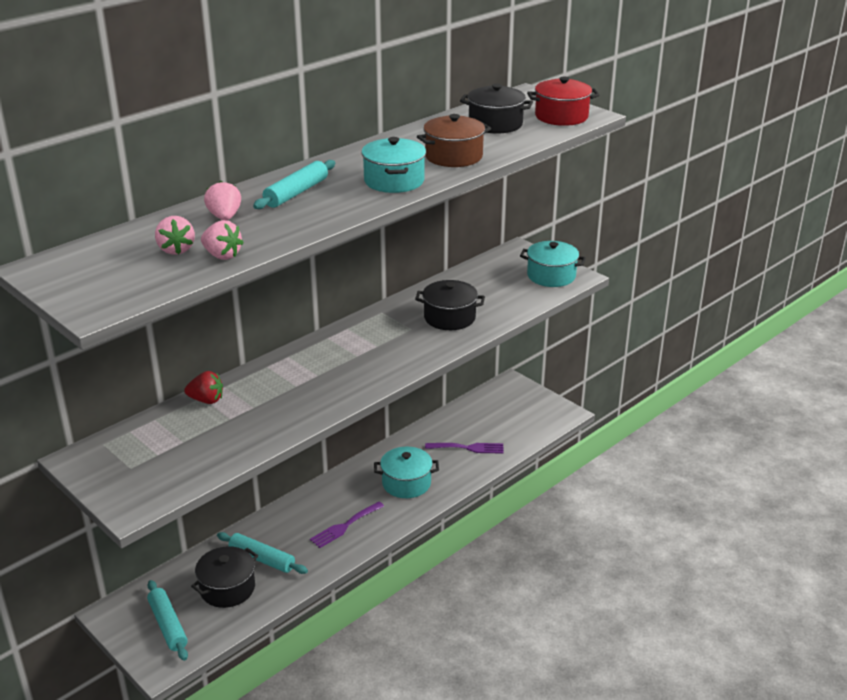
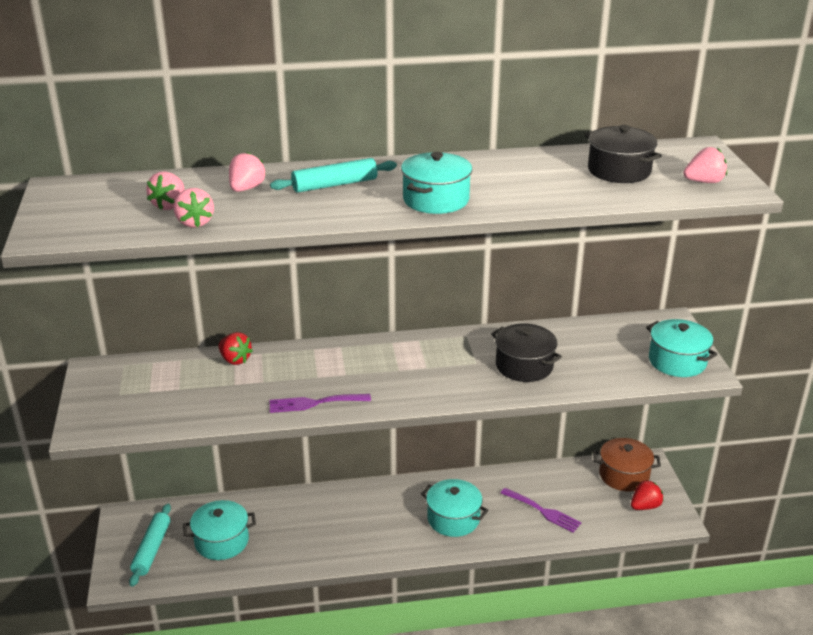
camera: 35 degrees right, 0 degrees up
(227, 588) = (222, 541): black pot -> turquoise pot
(262, 559) = (270, 529): turquoise rolling pin -> none
(344, 526) = (363, 533): purple fork -> purple fork (314, 403)
(453, 156) = (528, 192): brown pot -> brown pot (624, 475)
(536, 413) = (645, 506): none -> red strawberry
(561, 116) = (704, 182): red pot -> pink strawberry

